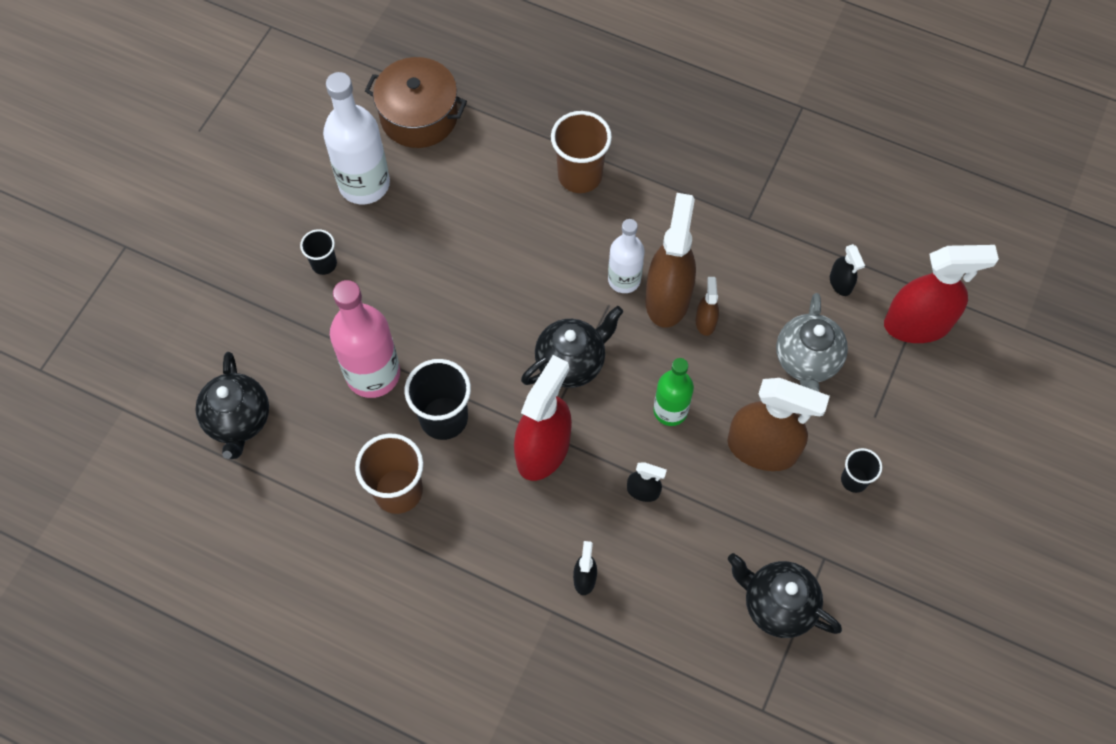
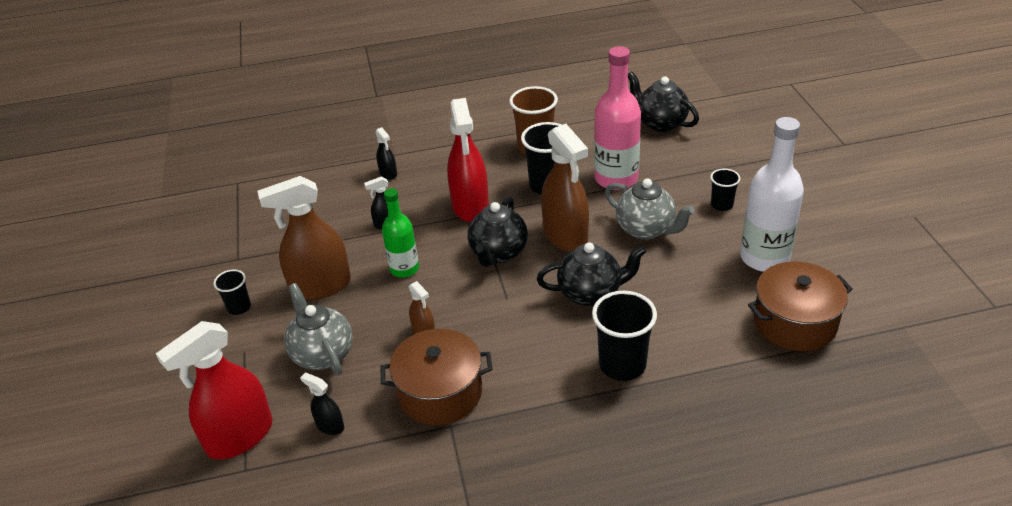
camera: 145 degrees right, 25 degrees down
(418, 288) = (646, 229): none -> grey teapot
(580, 175) = (622, 365): brown cup -> black cup
(624, 279) = (511, 319): white bottle -> none
(667, 298) = (467, 328): brown spray bottle -> brown spray bottle (565, 236)
(736, 252) = (440, 392): none -> brown pot
(777, 605) = (256, 223): black teapot -> black teapot (591, 293)

